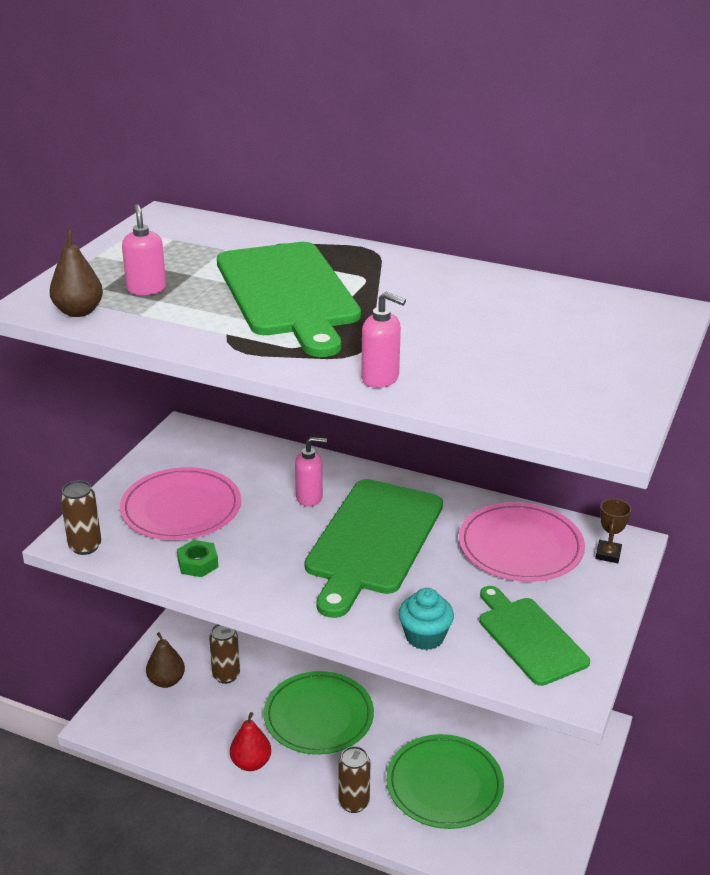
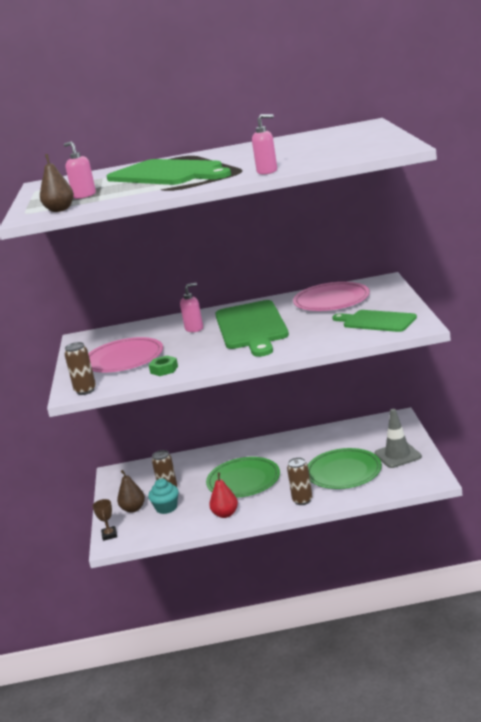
camera: 25 degrees left, 10 degrees down
(424, 636) = (324, 341): turquoise cupcake -> turquoise cupcake (166, 508)
(536, 801) = (397, 455): none -> grey traffic cone
(608, 554) = (378, 286): brown trophy -> brown trophy (109, 535)

